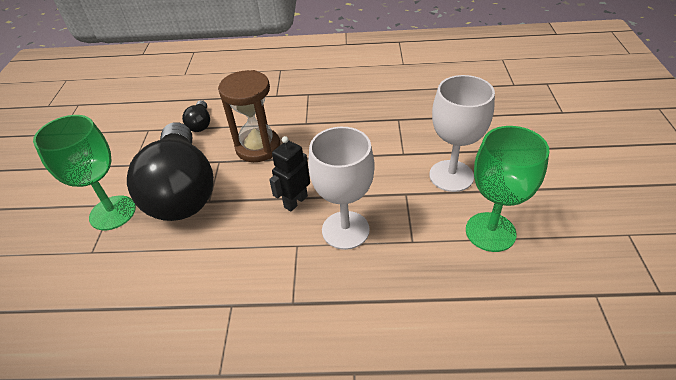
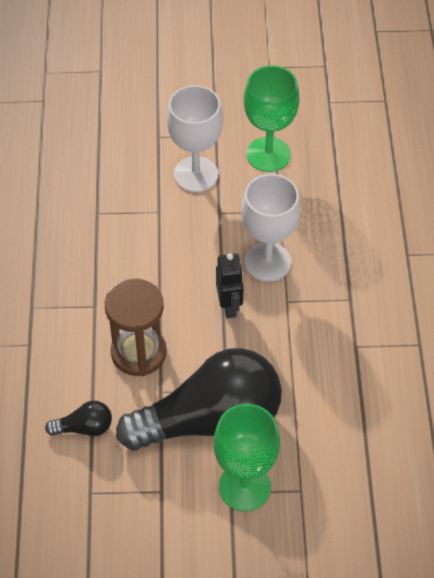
camera: 95 degrees left, 10 degrees up
(295, 201) = (229, 306): black robot -> black robot turned 135 degrees counterclockwise

